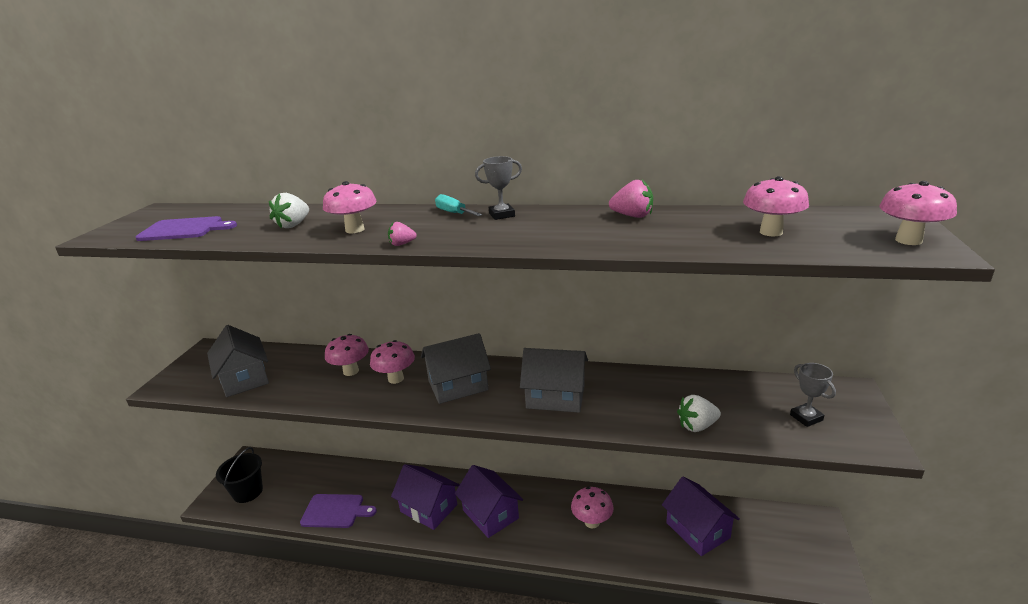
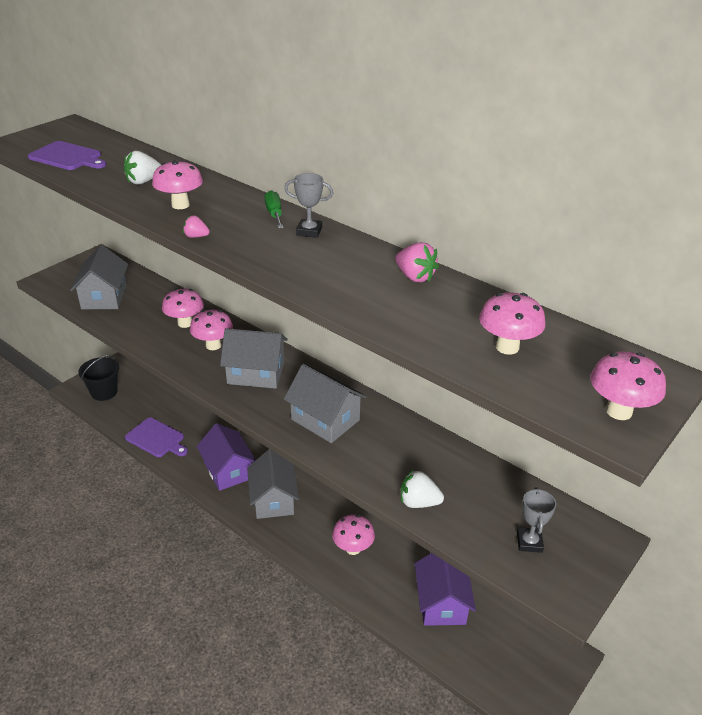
camera: 25 degrees right, 10 degrees up
(454, 213) = (274, 214): turquoise screwdriver -> green screwdriver
(490, 514) = (273, 500): purple house -> grey house

